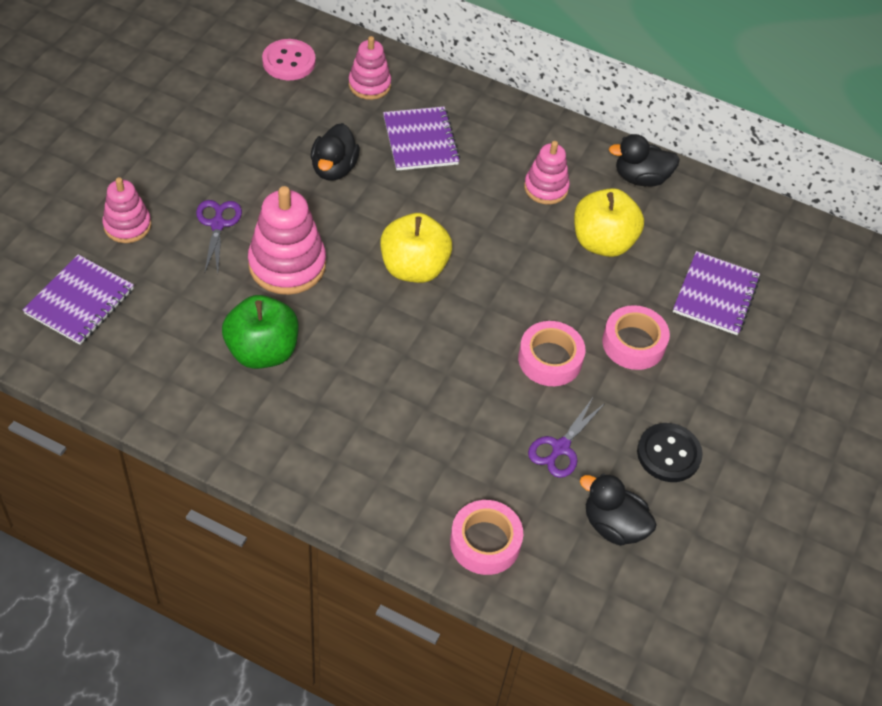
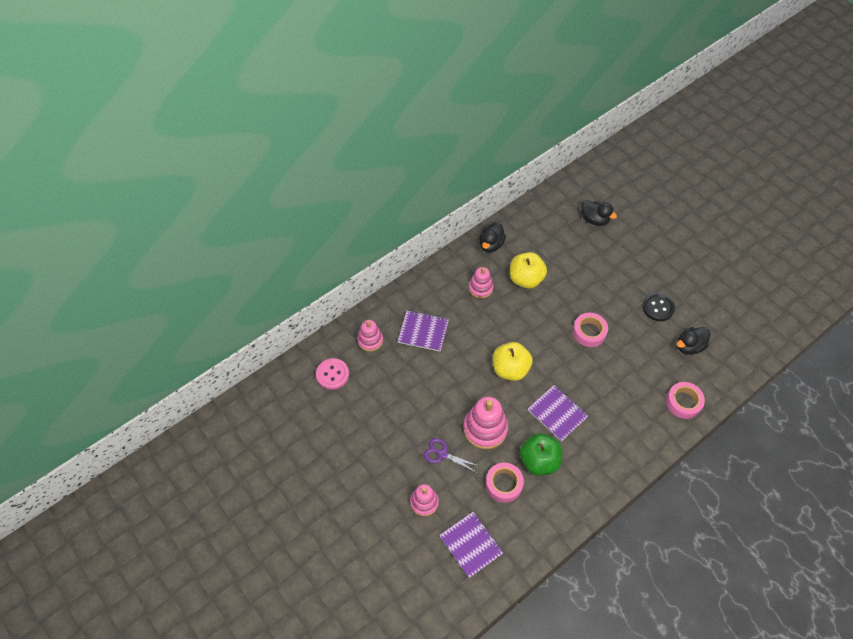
camera: 60 degrees left, 5 degrees up
(334, 168) = (425, 381): black duck -> black duck (594, 219)
(560, 448) = (641, 349): purple scissors -> none
(633, 343) = (591, 293): pink tape -> pink tape (504, 484)
(715, 295) = (575, 247): purple notebook -> purple notebook (557, 413)

